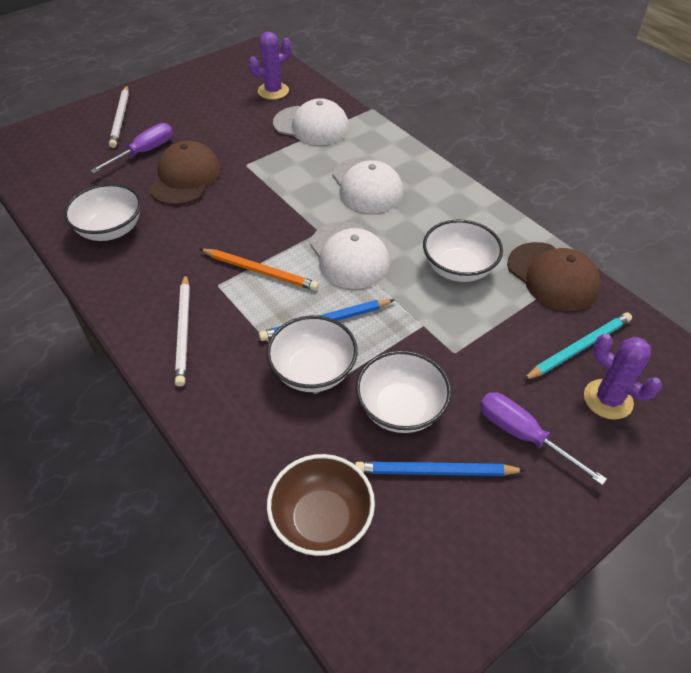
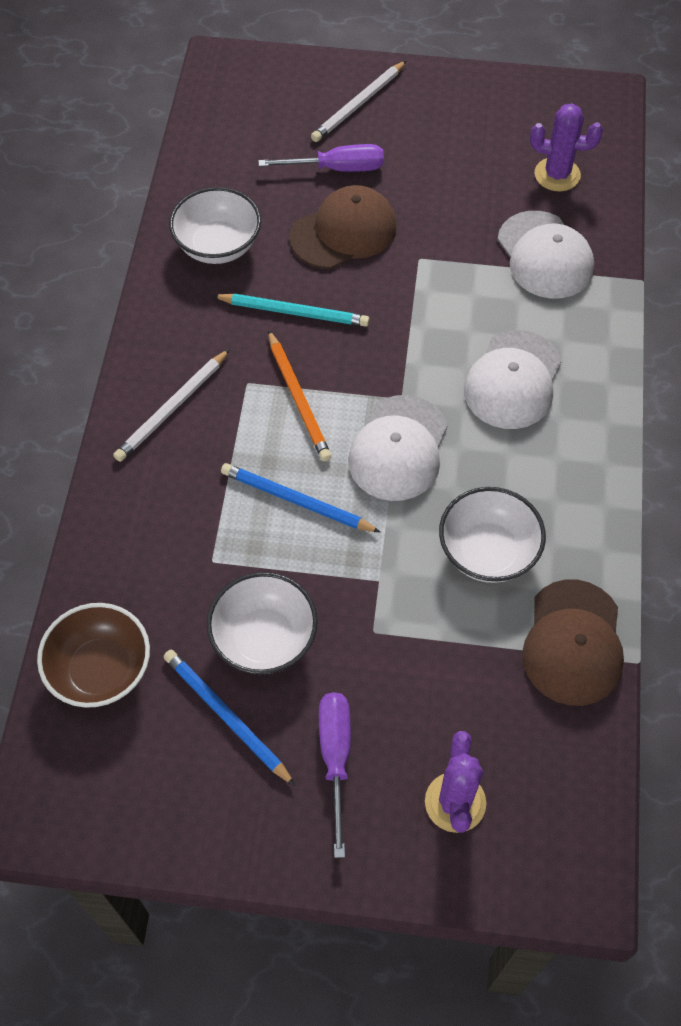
camera: 45 degrees right, 10 degrees up
(313, 371) = (233, 539): white bowl -> none
(578, 348) = (496, 733): turquoise pencil -> turquoise pencil (294, 312)

